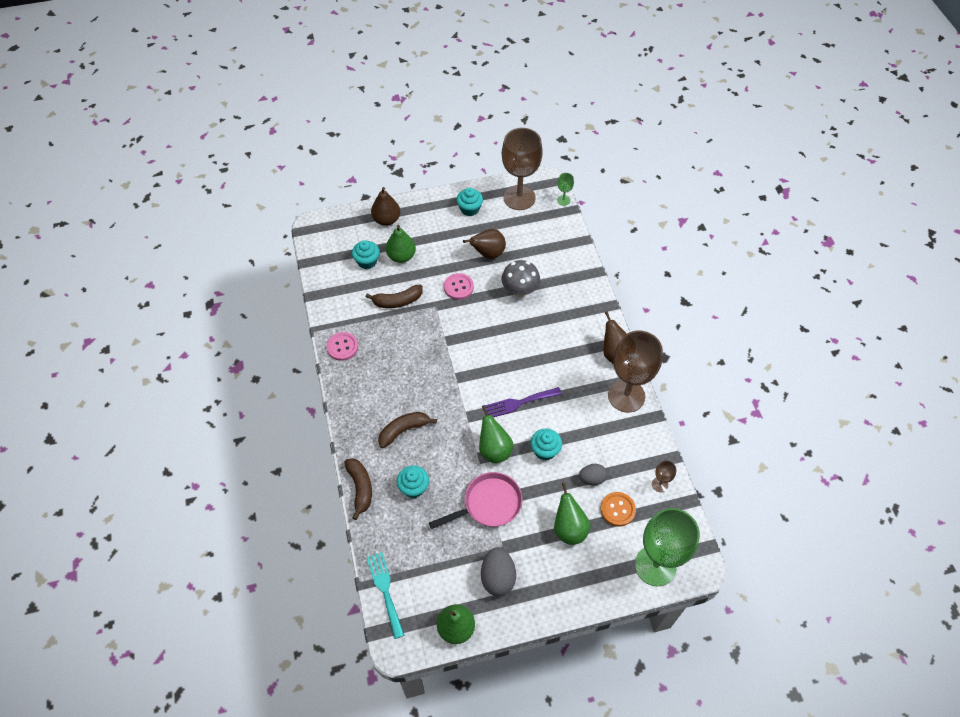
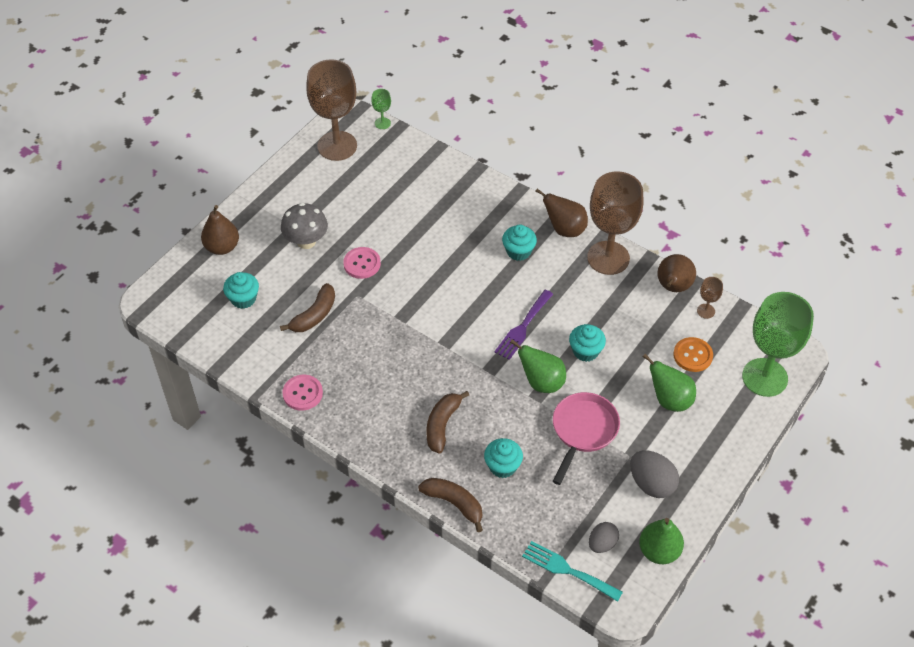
camera: 40 degrees left, 5 degrees down
(401, 256) = (274, 272): green pear -> none
(469, 209) = (298, 185): turquoise cupcake -> turquoise cupcake (518, 251)
(488, 254) = (359, 215): brown pear -> brown pear (673, 287)
(520, 290) = (424, 229): grey mushroom -> grey mushroom (306, 241)
(592, 478) = (647, 346): grey egg -> grey egg (602, 544)

